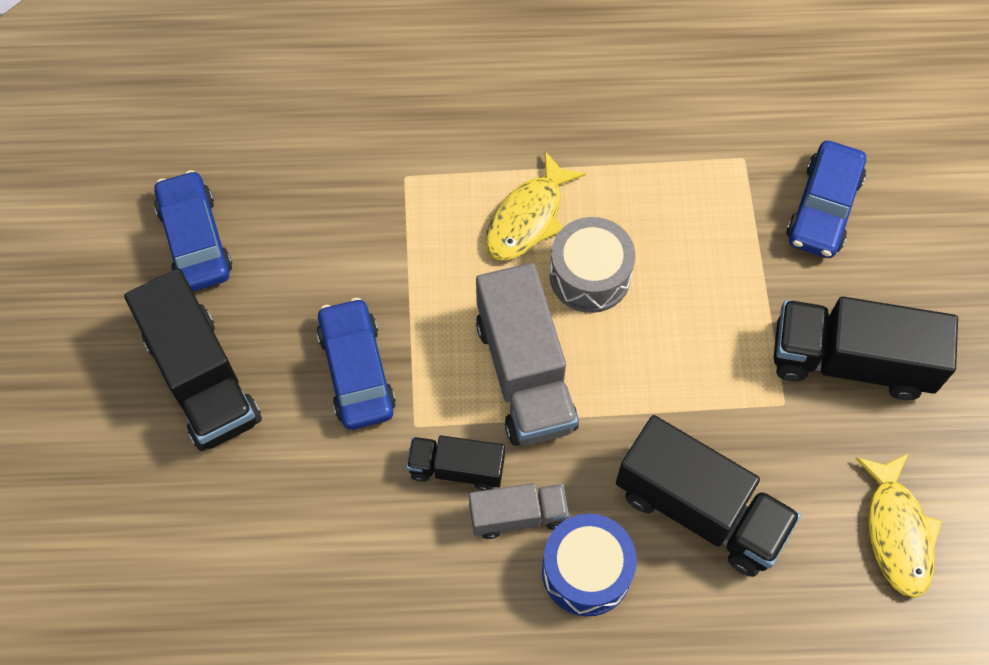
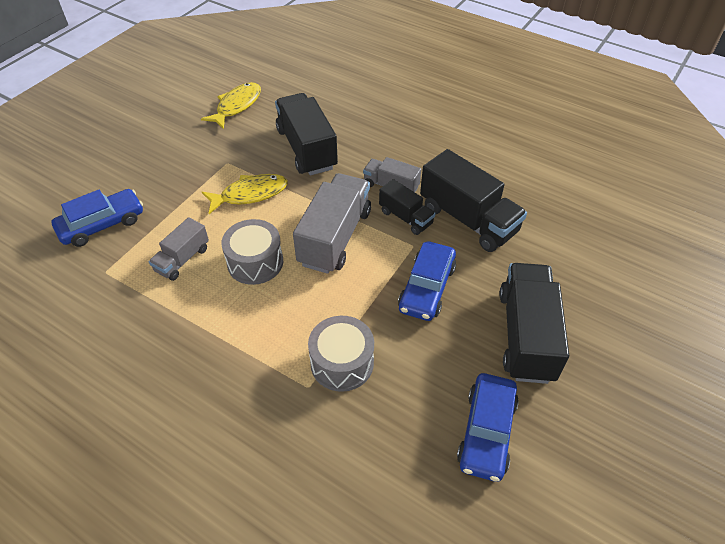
camera: 145 degrees left, 15 degrees down
(389, 220) = (342, 363): none -> grey drum
(528, 217) = (257, 312): yellow fish -> yellow fish (250, 194)
(586, 571) = (377, 154): blue drum -> none
(677, 225) = (182, 259): none -> grey truck
(850, 361) = (178, 161): black truck -> black truck (468, 219)

